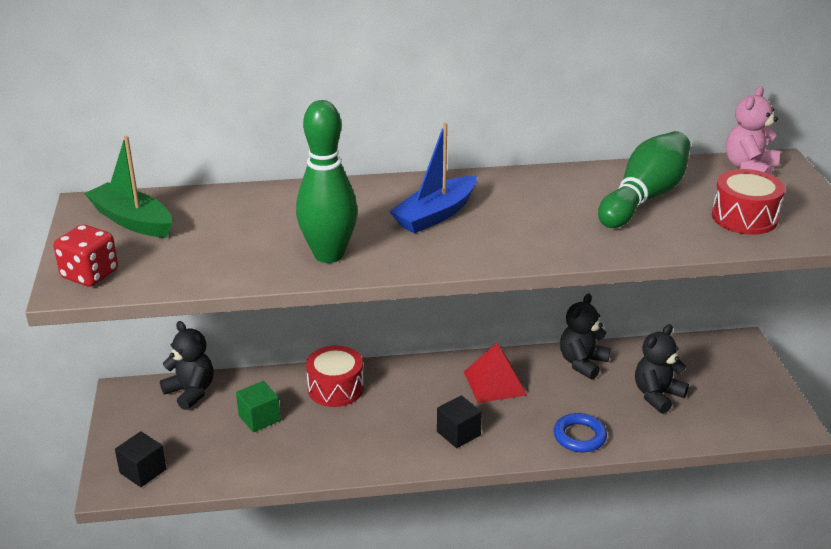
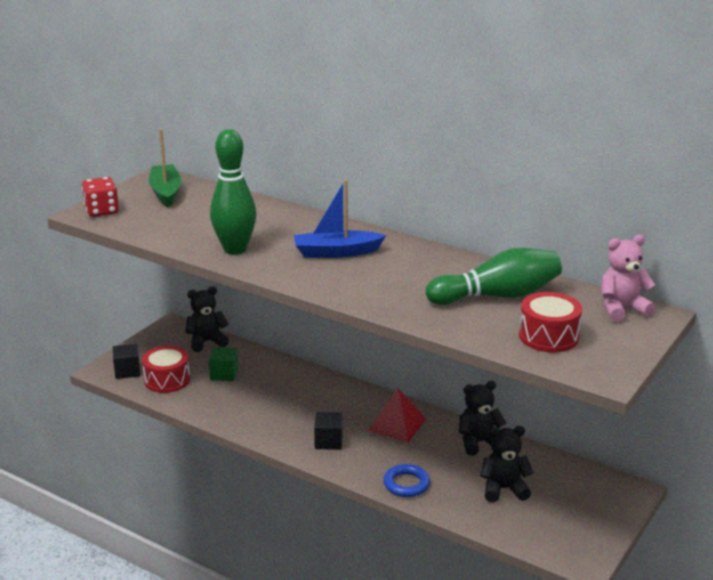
camera: 40 degrees right, 5 degrees down
(191, 392) = (207, 342): black teddy bear -> black teddy bear turned 105 degrees counterclockwise
(335, 388) = (290, 379): red drum -> red drum (167, 380)

